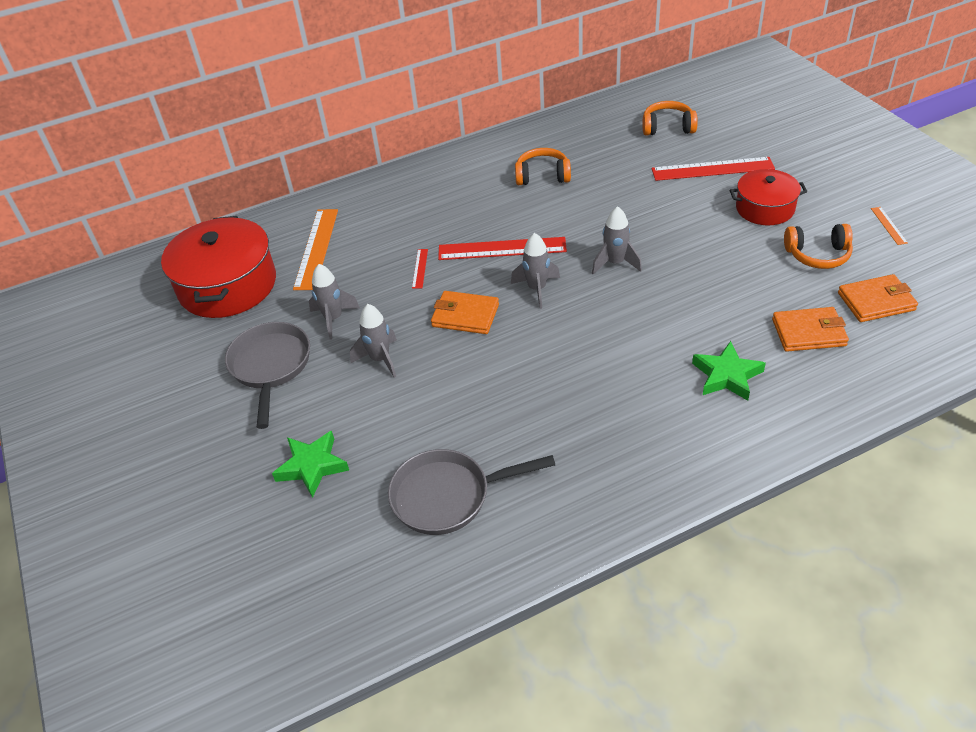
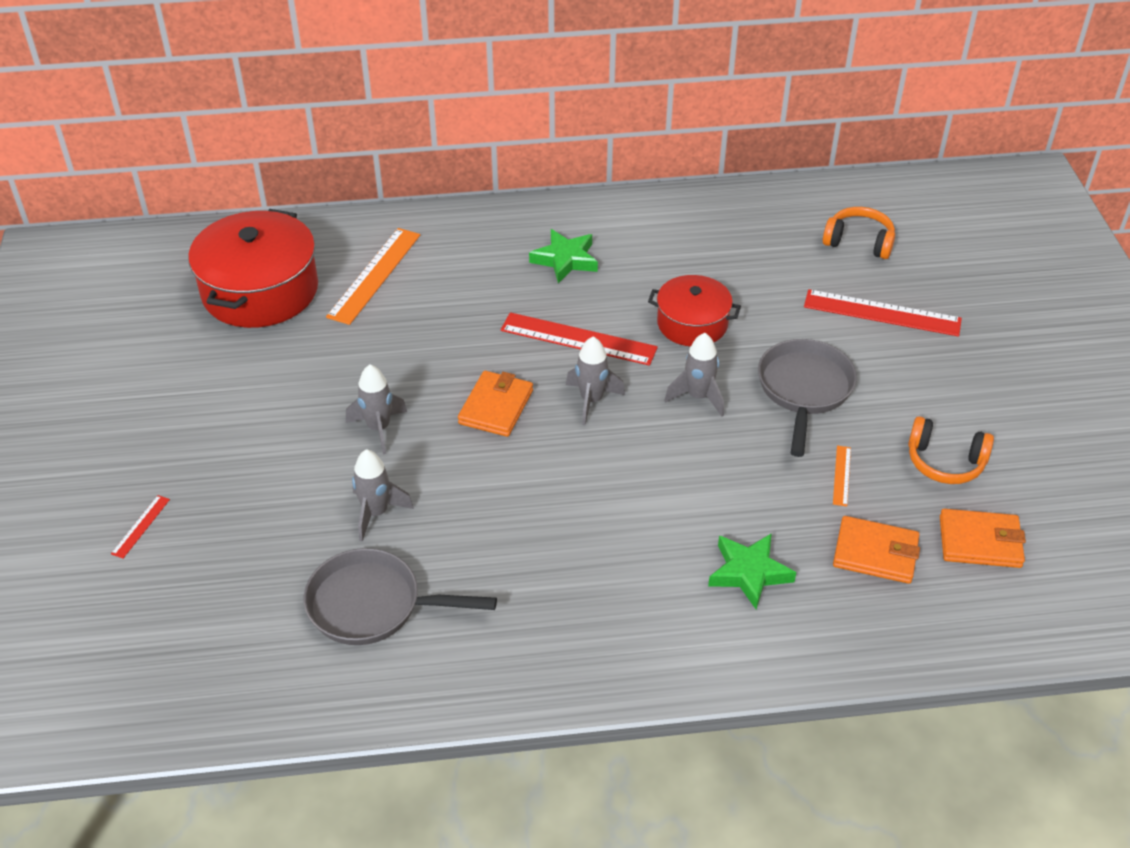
camera: 15 degrees right, 0 degrees up
(270, 367) = (261, 399): grey pan -> grey pan (804, 390)
(312, 466) = (251, 525): green star -> green star (565, 260)
(333, 319) = (352, 365): grey rocket -> grey rocket (376, 513)
(420, 268) = (475, 334): red ruler -> red ruler (141, 526)
(465, 315) = (496, 407): orange wallet -> orange wallet turned 75 degrees clockwise
(542, 176) = (673, 261): orange headphones -> none
(765, 208) = (916, 383): red pot -> red pot (692, 323)
(888, 225) = (1056, 452): orange ruler -> orange ruler (841, 475)

